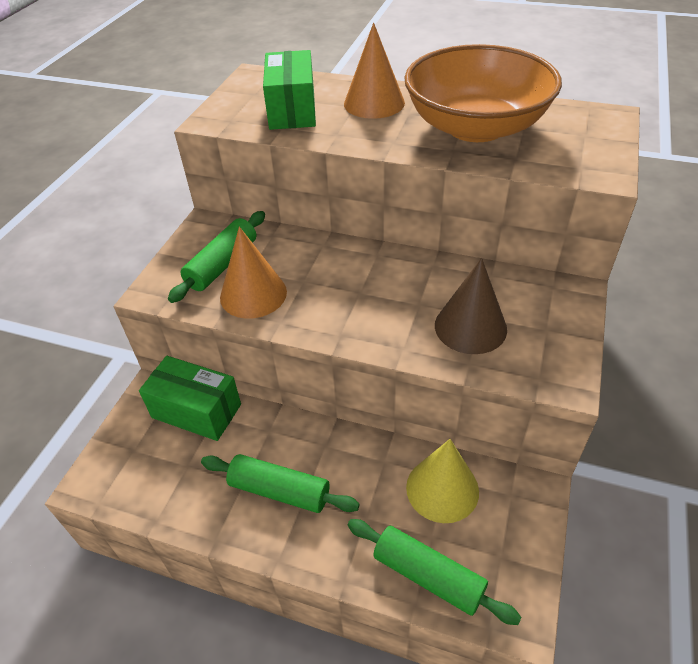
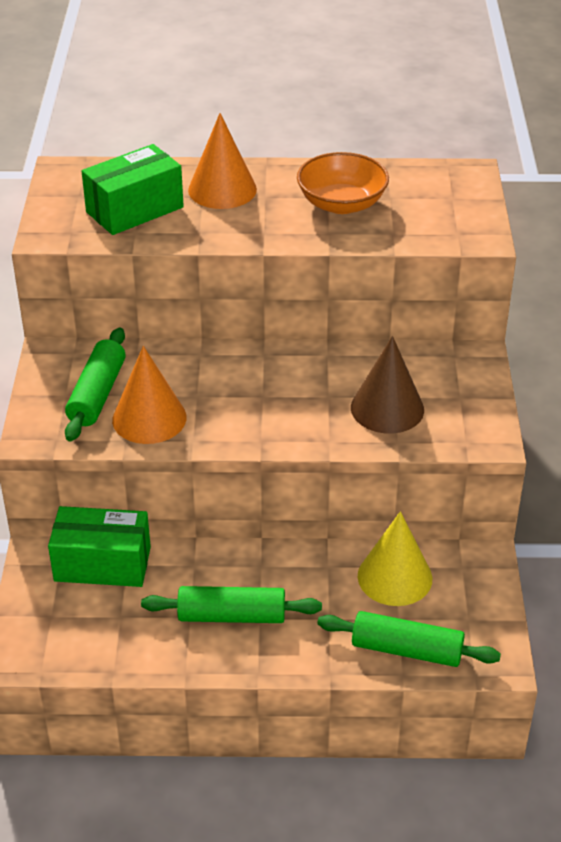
camera: 20 degrees left, 5 degrees down
(292, 110) = (134, 210): green box -> green box turned 75 degrees clockwise
(475, 127) = (341, 204): orange bowl -> orange bowl, size x0.59

